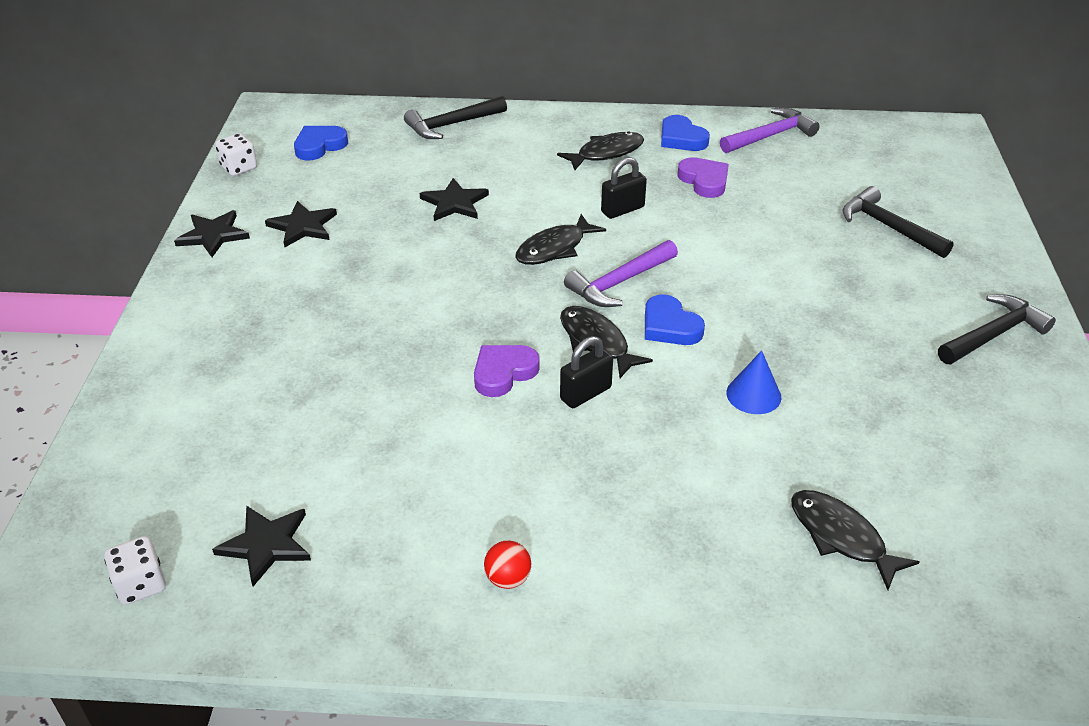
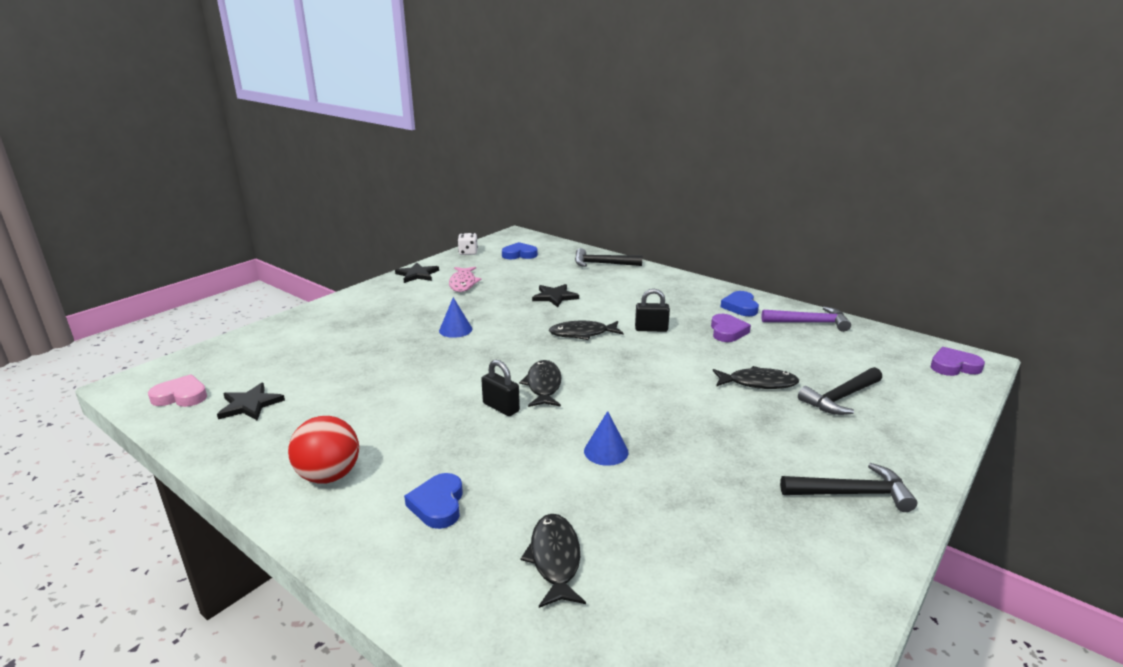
camera: 35 degrees right, 15 degrees down
(141, 584) = (181, 396): white dice -> pink heart
(303, 226) = (463, 283): black star -> pink fish
(391, 307) = (455, 329): none -> blue cone
(503, 373) = (470, 379): purple heart -> purple heart (953, 366)
(508, 578) = (329, 475): red ball -> red ball, size x1.93
(585, 393) = (501, 407): black padlock -> black padlock turned 45 degrees clockwise
(606, 153) = (678, 300): black fish -> black fish (758, 383)
(619, 283) = (599, 362): purple hammer -> none
(670, 326) = (600, 395): blue heart -> blue heart (438, 504)
(888, 227) = (840, 398): black hammer -> black hammer turned 120 degrees counterclockwise

